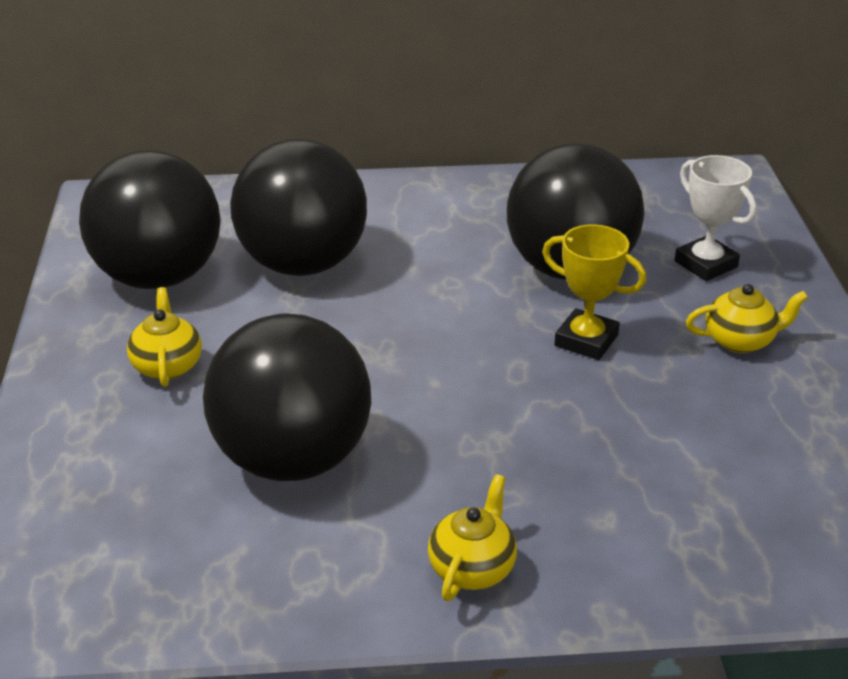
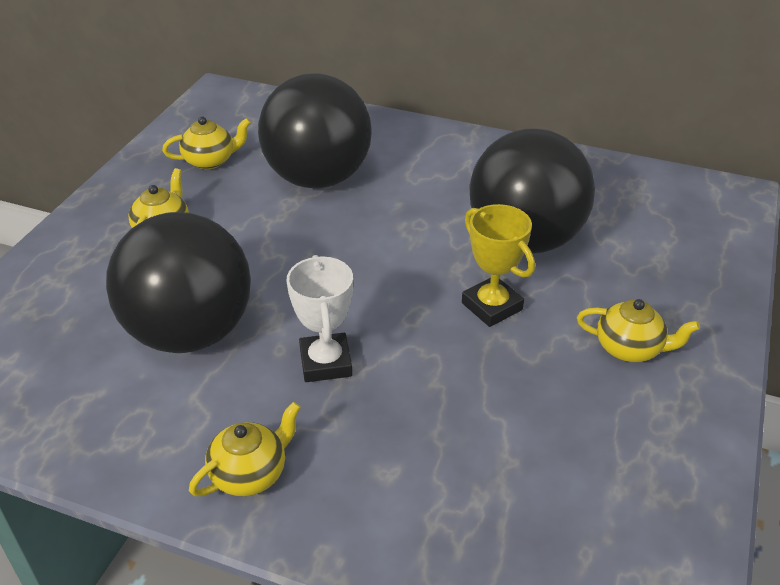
camera: 25 degrees right, 5 degrees up
(158, 277) = (210, 161): black ball -> yellow teapot
(705, 264) = (649, 269): white trophy -> white trophy (325, 362)

